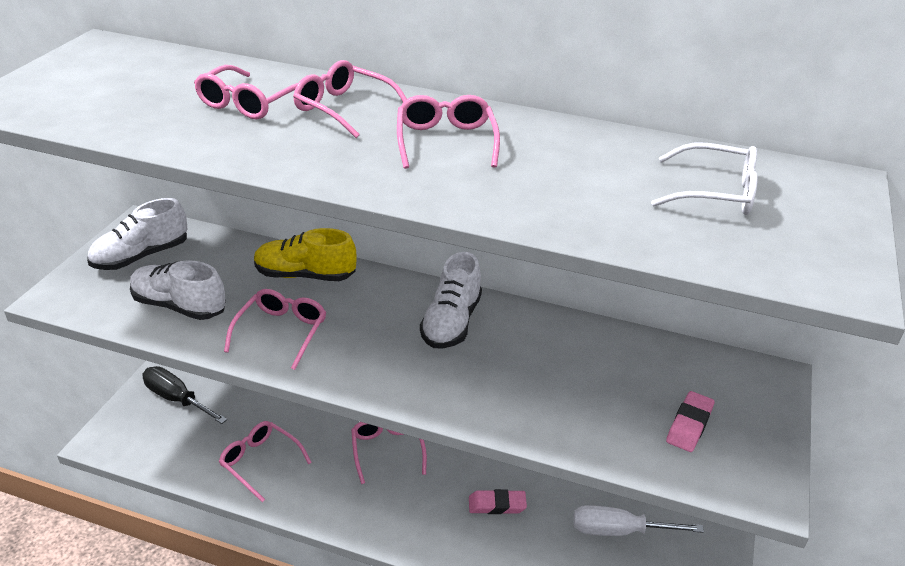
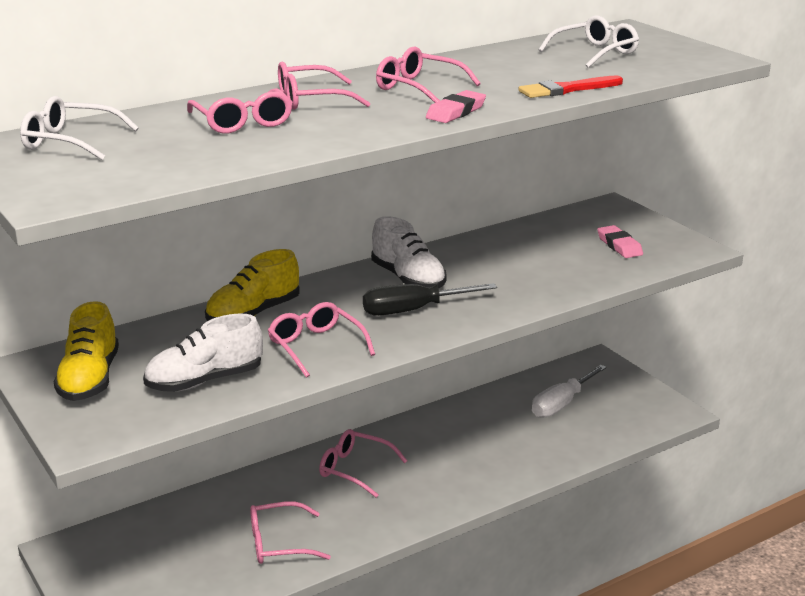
camera: 50 degrees left, 10 degrees down
(131, 63) = (70, 142): none -> white glasses
(141, 256) = (90, 379): white shoe -> yellow shoe
(177, 399) = (122, 565): black screwdriver -> black screwdriver (413, 310)
(497, 505) = (477, 443): pink eraser -> pink eraser (456, 112)
(558, 219) = (567, 89): none -> red brush

